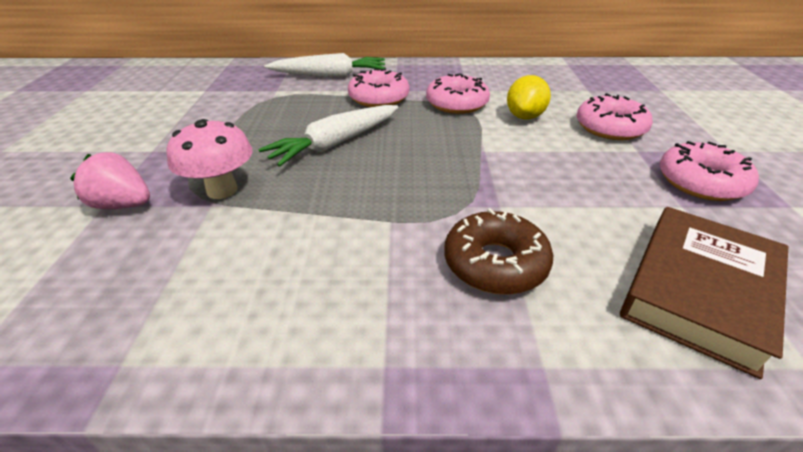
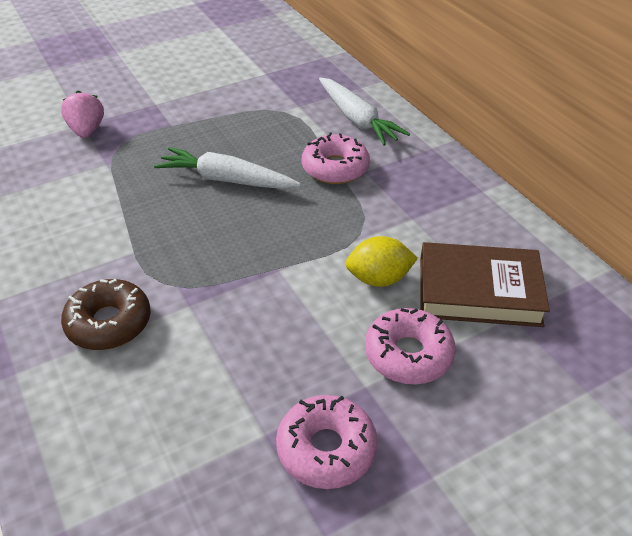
camera: 60 degrees right, 5 degrees up
(222, 190) = (125, 159): pink mushroom -> none
(456, 103) = (368, 221): pink donut -> none
(698, 291) = (129, 453): brown book -> brown book (479, 291)

